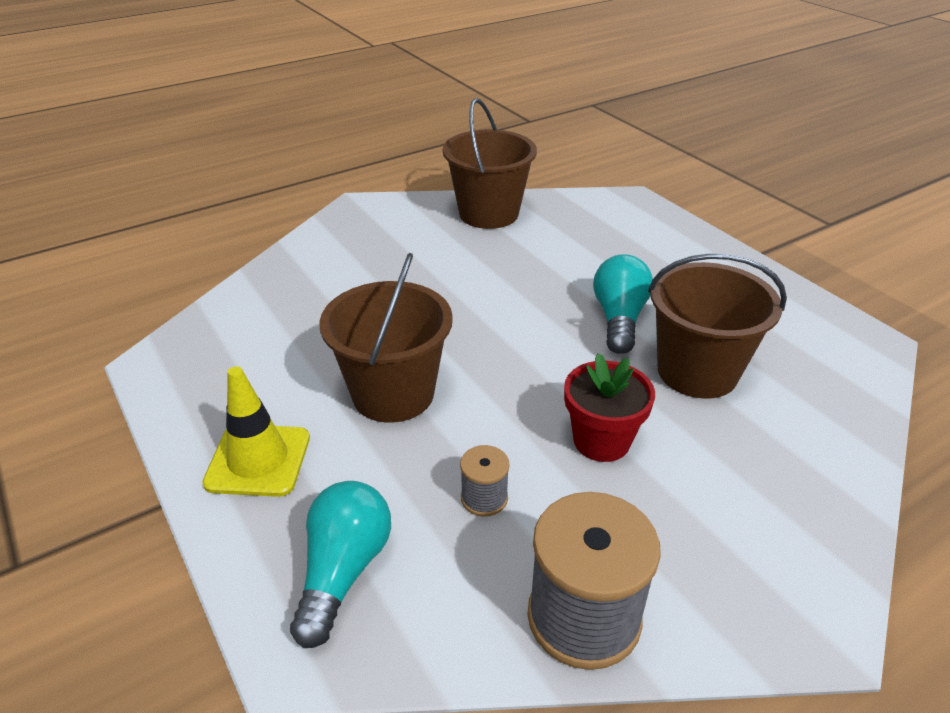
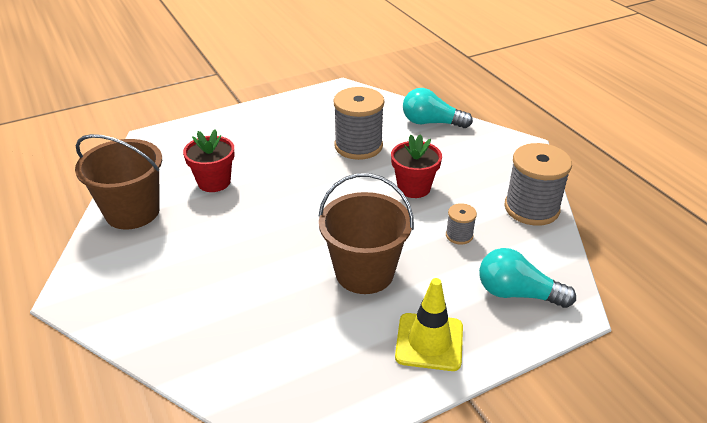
camera: 85 degrees left, 0 degrees up
(558, 255) = (214, 182): none -> red flower pot
(619, 319) = (301, 166): turquoise light bulb -> turquoise light bulb (431, 123)
(697, 372) = (358, 146): brown bucket -> grey spool

